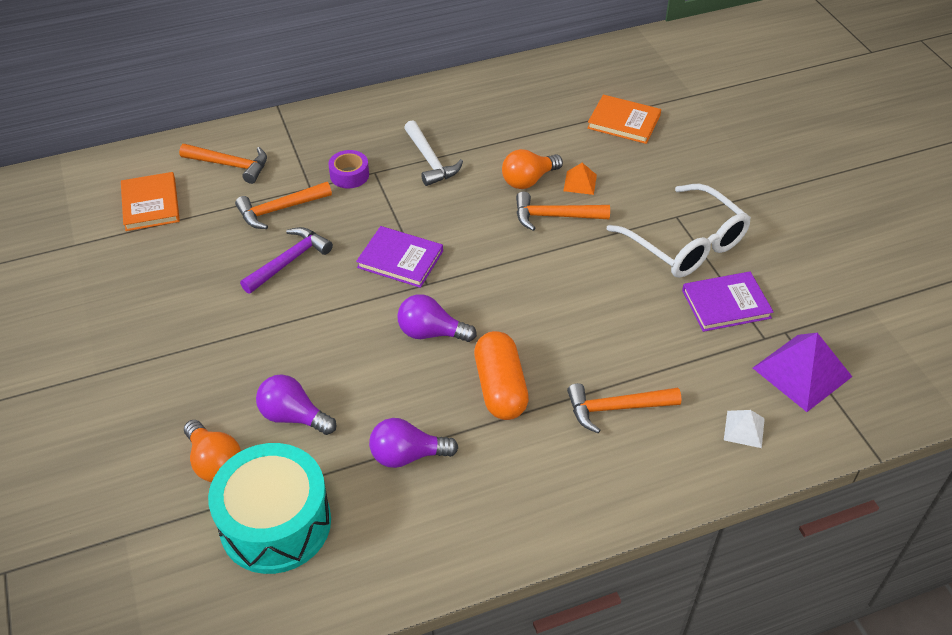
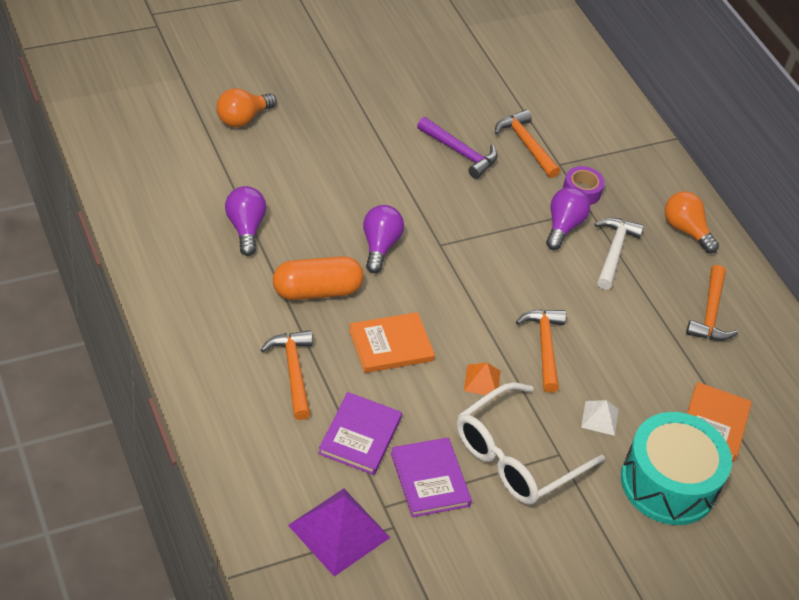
camera: 80 degrees right, 0 degrees up
(150, 204) = (521, 64): orange book -> orange book (391, 345)
(230, 165) = (581, 110): orange hammer -> orange hammer (710, 313)
(275, 523) = (185, 153): turquoise drum -> turquoise drum (668, 483)
(293, 416) = (286, 160): purple light bulb -> purple light bulb (563, 226)
(400, 259) = (470, 226): purple book -> purple book (360, 436)
(430, 161) = (614, 251): white hammer -> white hammer turned 135 degrees clockwise
(528, 180) = (597, 329): orange light bulb -> orange light bulb (685, 230)
(580, 182) = (600, 373): orange pyramid -> orange pyramid (482, 380)
(744, 429) = (267, 468): white pyramid -> white pyramid (599, 418)

